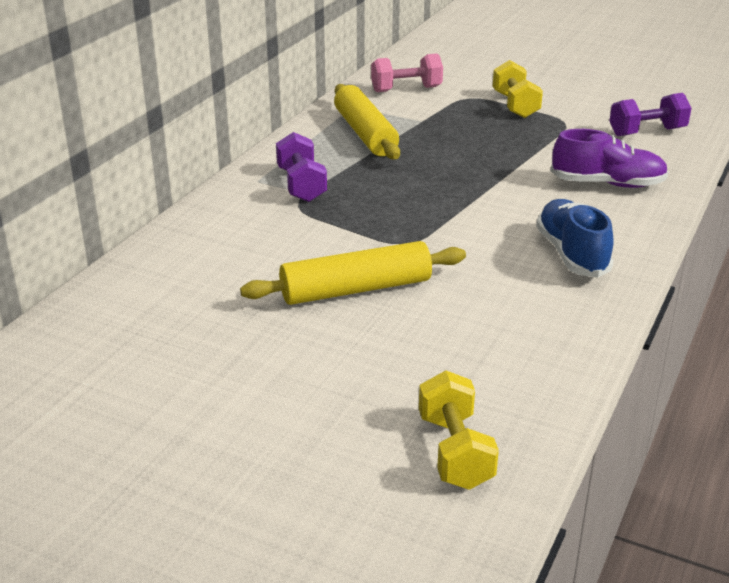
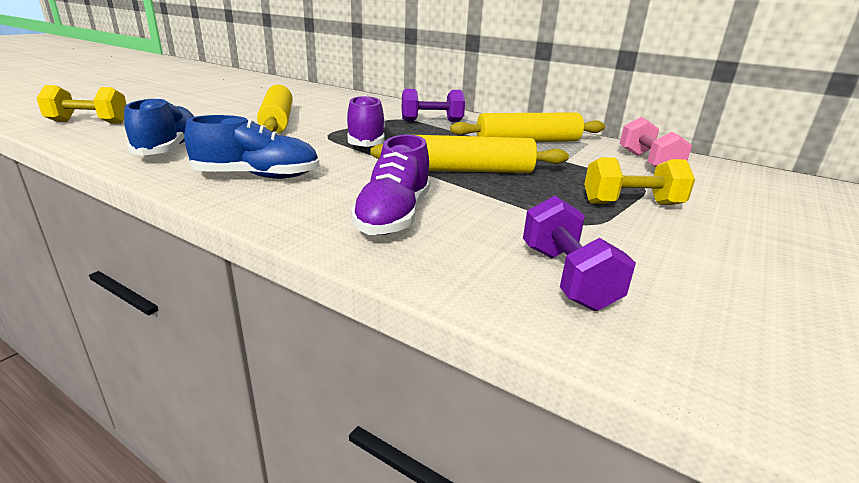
camera: 95 degrees right, 5 degrees down
(417, 216) = (366, 141): none -> purple shoe
(481, 160) = (469, 170): none -> yellow rolling pin
(526, 332) = (169, 148): none -> blue shoe

